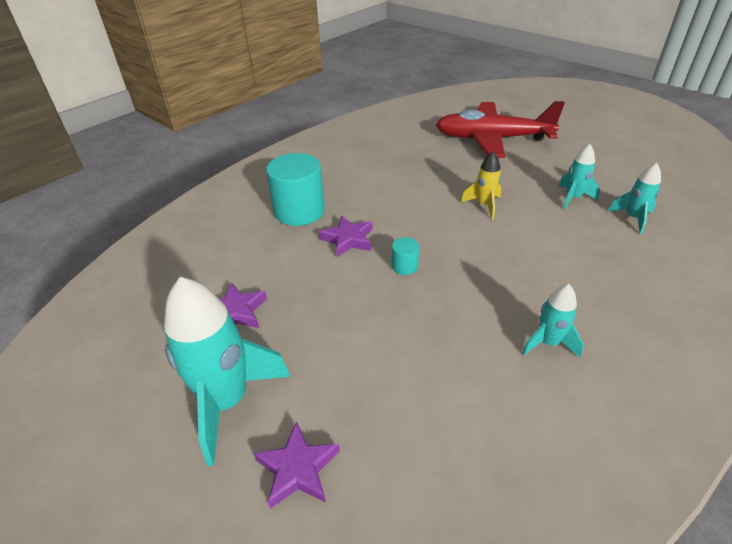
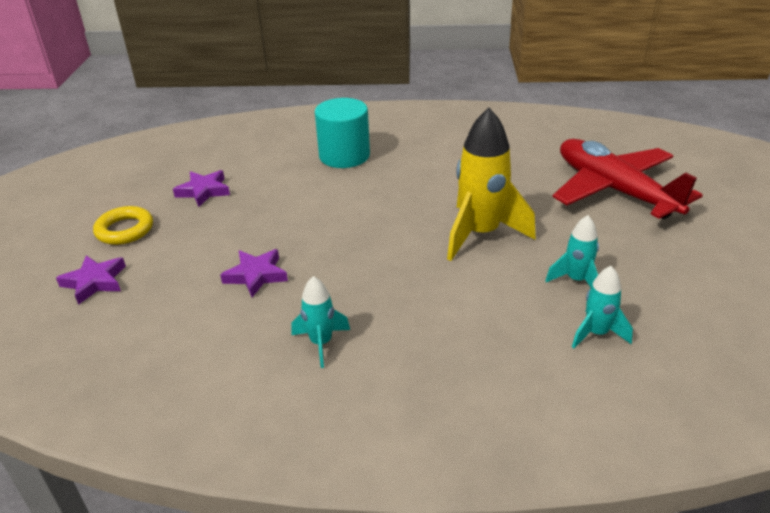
camera: 50 degrees right, 5 degrees down
(227, 401) = (125, 230): turquoise rocket -> yellow ring
(348, 239) = (337, 192): purple star -> purple star (256, 275)
(404, 266) = (336, 232): turquoise cylinder -> none
(484, 205) = (481, 234): yellow rocket -> yellow rocket, size x1.91

